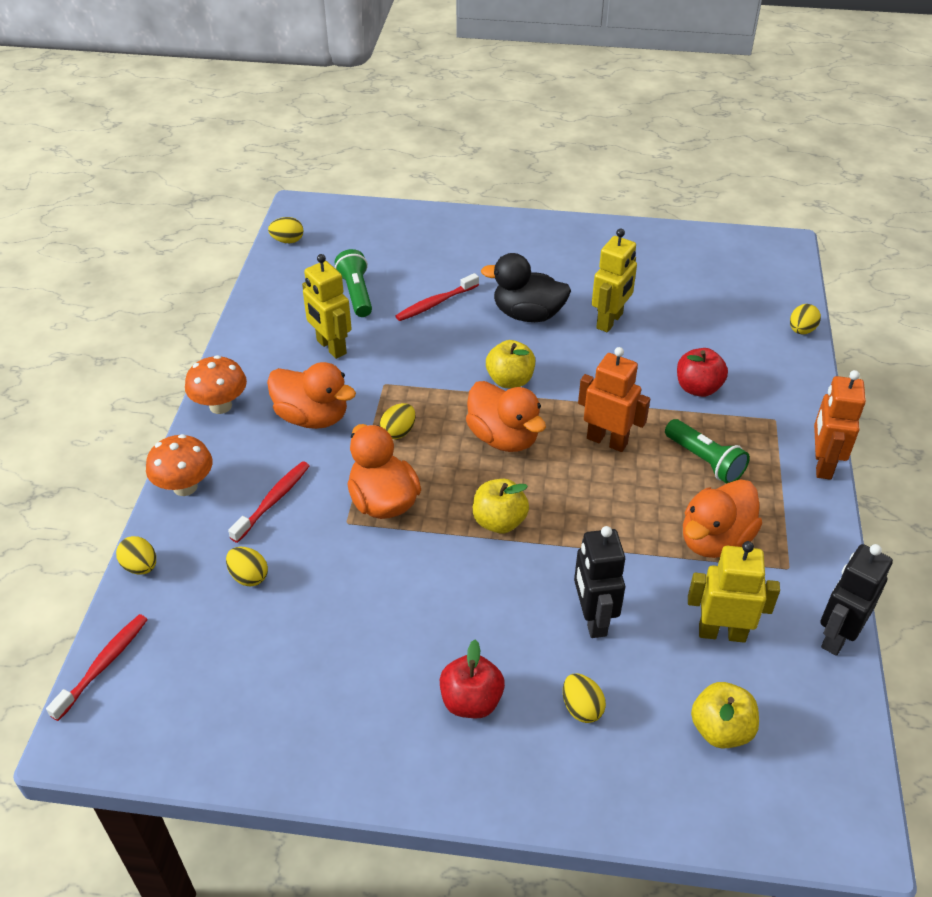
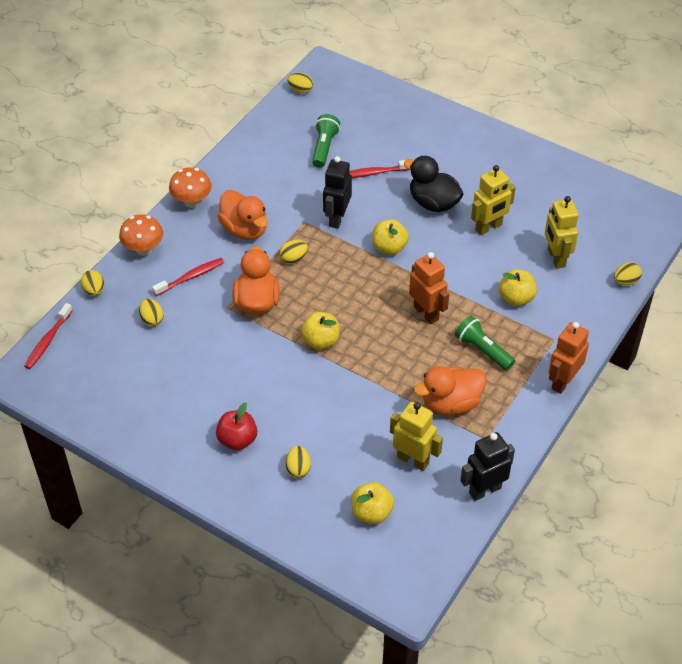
camera: 25 degrees right, 5 degrees up
(103, 665) = (48, 341): red toothbrush -> red toothbrush turned 150 degrees clockwise
(331, 347) = (284, 183): yellow robot -> yellow robot (556, 258)
(503, 438) = (359, 286): orange duck -> none
(593, 619) = (339, 421): black robot -> black robot (337, 218)
(698, 388) = (516, 298): red apple -> yellow apple
(705, 461) = (482, 350): green flashlight -> green flashlight turned 150 degrees clockwise

